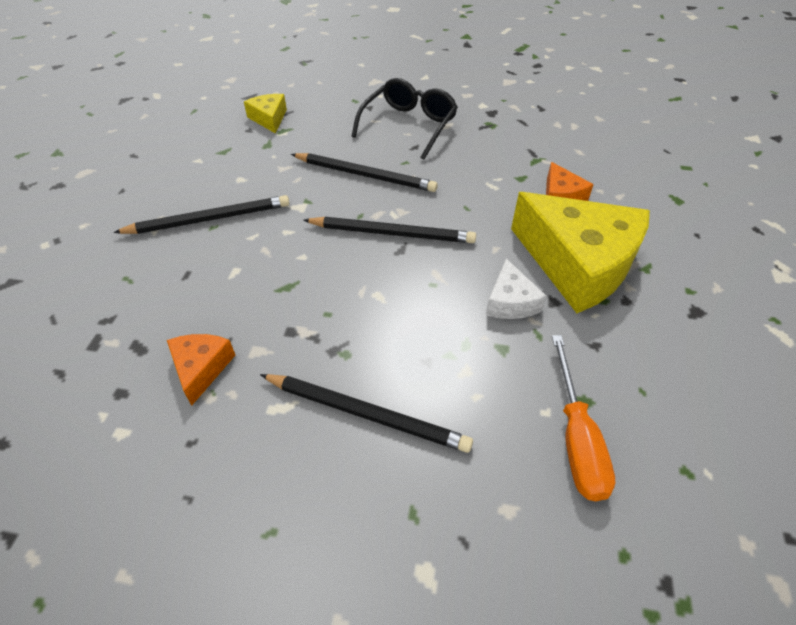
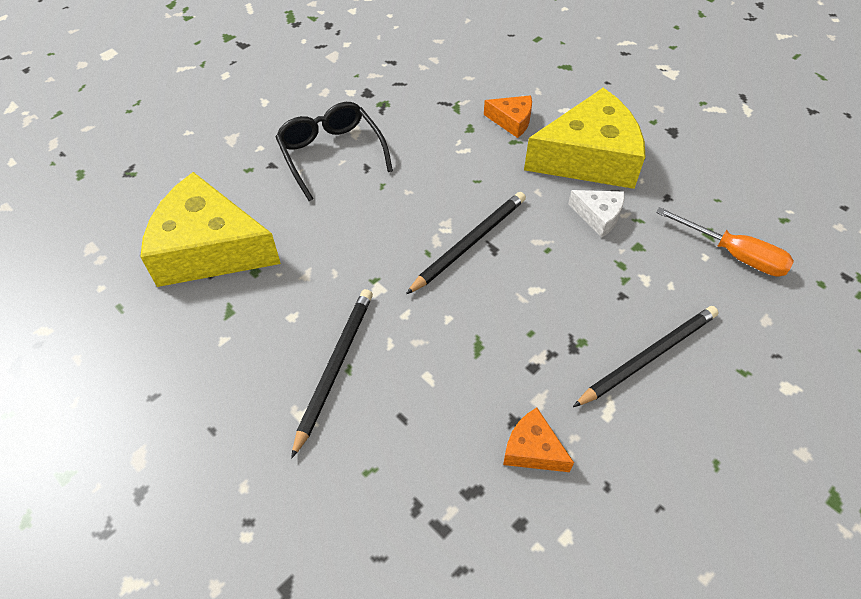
camera: 55 degrees left, 5 degrees up
(269, 119) = (209, 249): yellow cheese -> yellow cheese, size x2.21
(365, 175) = (375, 221): black pencil -> none

